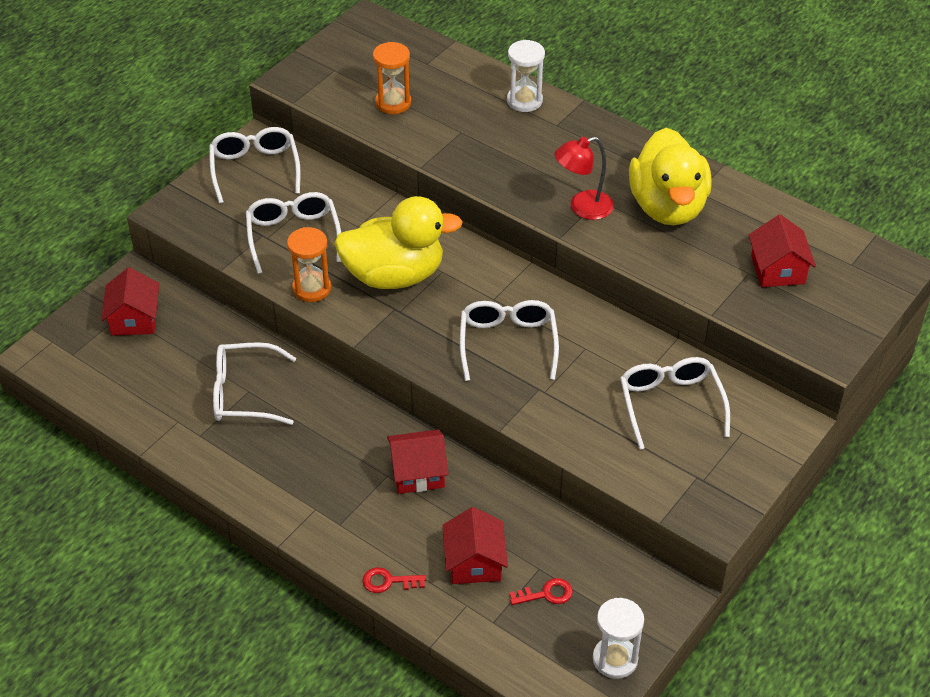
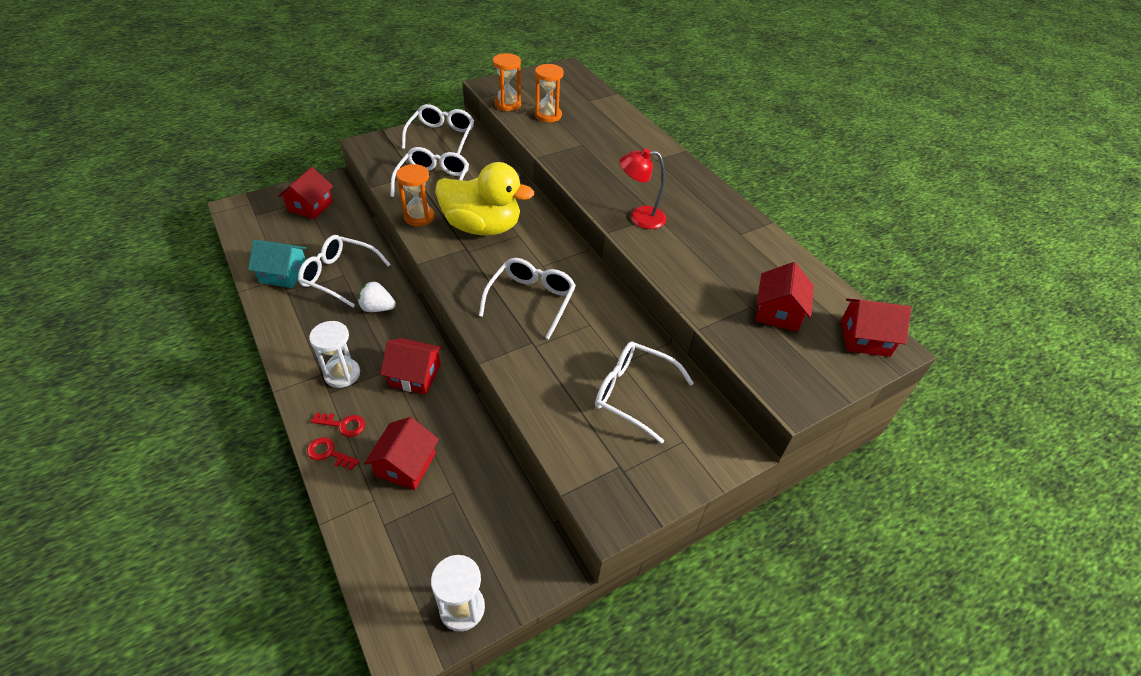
camera: 20 degrees right, 0 degrees up
(176, 415) = (284, 274): none -> turquoise house
(320, 415) = (377, 308): none -> white strawberry
(333, 102) = (507, 104): none -> orange hourglass
(524, 101) = (642, 139): white hourglass -> white hourglass (342, 374)
(546, 594) = (444, 518): red key -> red key (343, 425)
(667, 207) = (709, 237): yellow duck -> none
(670, 404) = (633, 393): white glasses -> white glasses turned 75 degrees counterclockwise
(869, 268) = (865, 338): none -> red house

